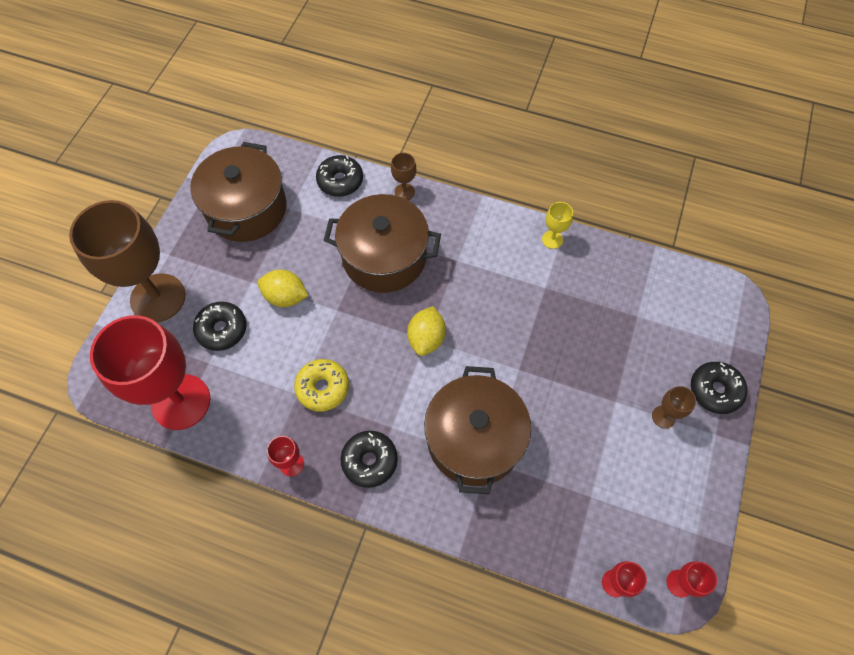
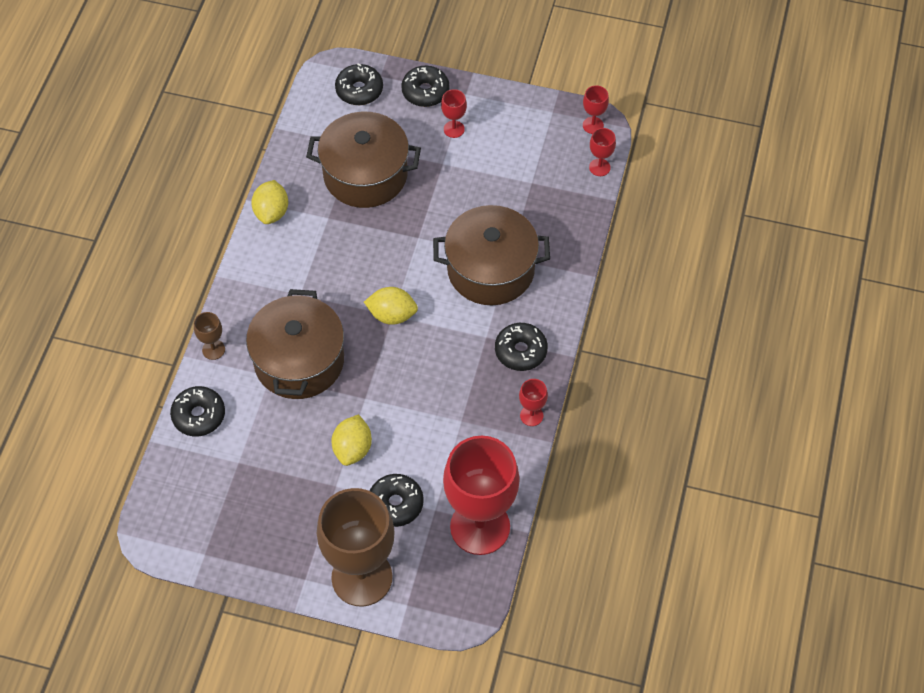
camera: 95 degrees left, 5 degrees down
(246, 209) = (239, 508): brown pot -> brown pot (365, 175)
(323, 388) = (452, 399): yellow donut -> none
(552, 239) = (271, 212): yellow goblet -> yellow lemon
(663, 417) = (454, 129): brown goblet -> red goblet
(710, 323) = (359, 90): none -> black donut

